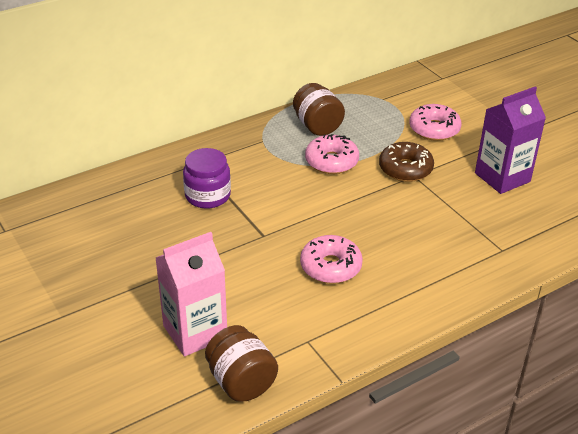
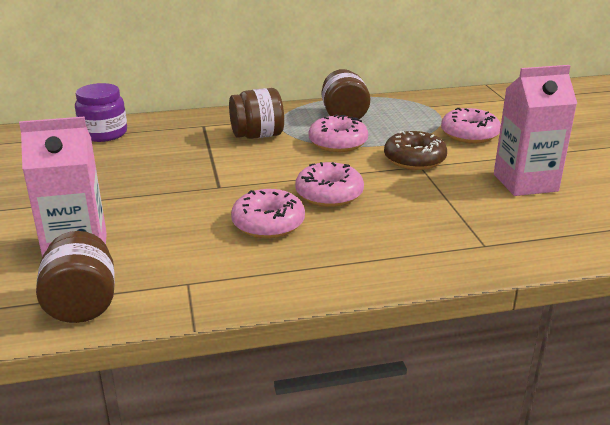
camera: 20 degrees right, 10 degrees down
(207, 196) = (190, 149): purple jar -> purple jar (104, 133)
(256, 167) = (257, 136): none -> brown jar
(359, 224) = (329, 194): none -> pink donut
(502, 177) = (525, 183): purple carton -> pink carton

